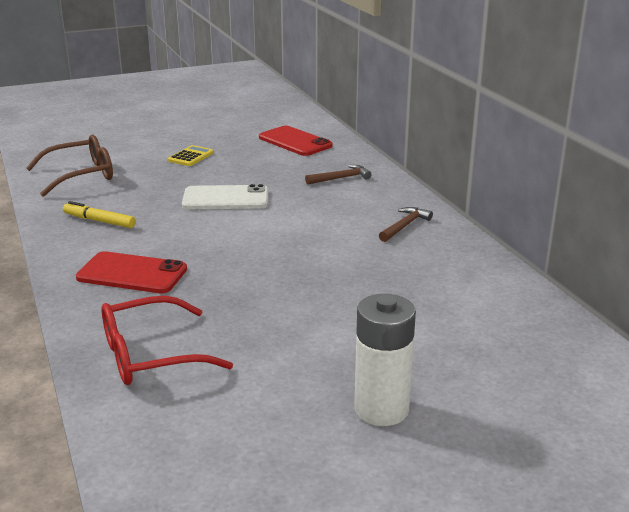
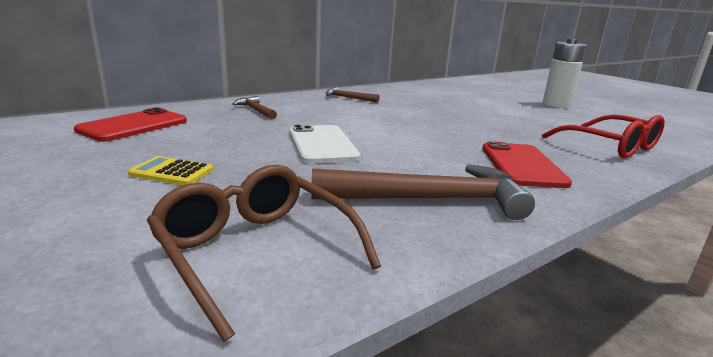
camera: 105 degrees left, 5 degrees down
(99, 221) = (430, 199): yellow marker -> brown hammer

